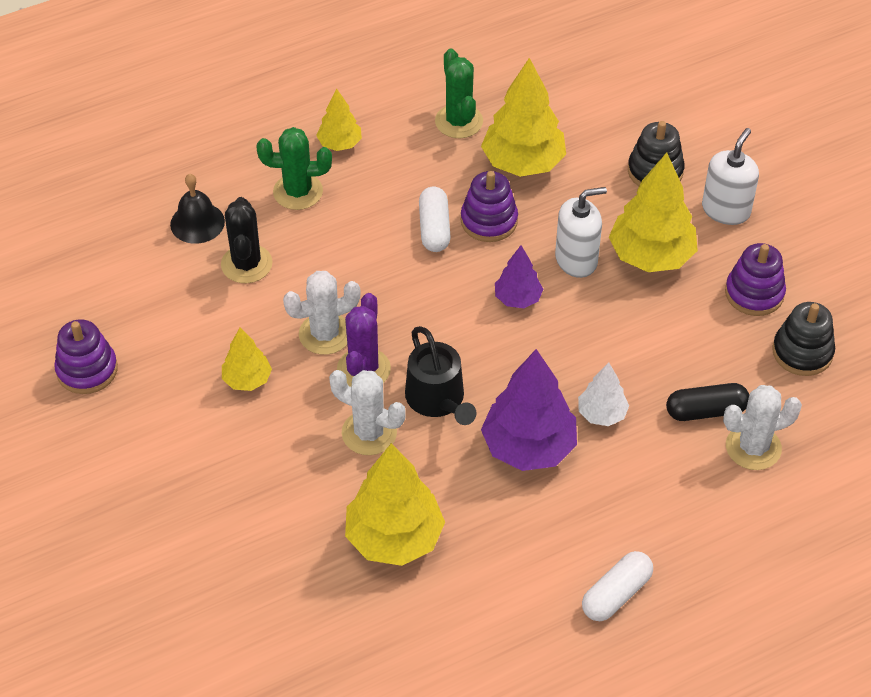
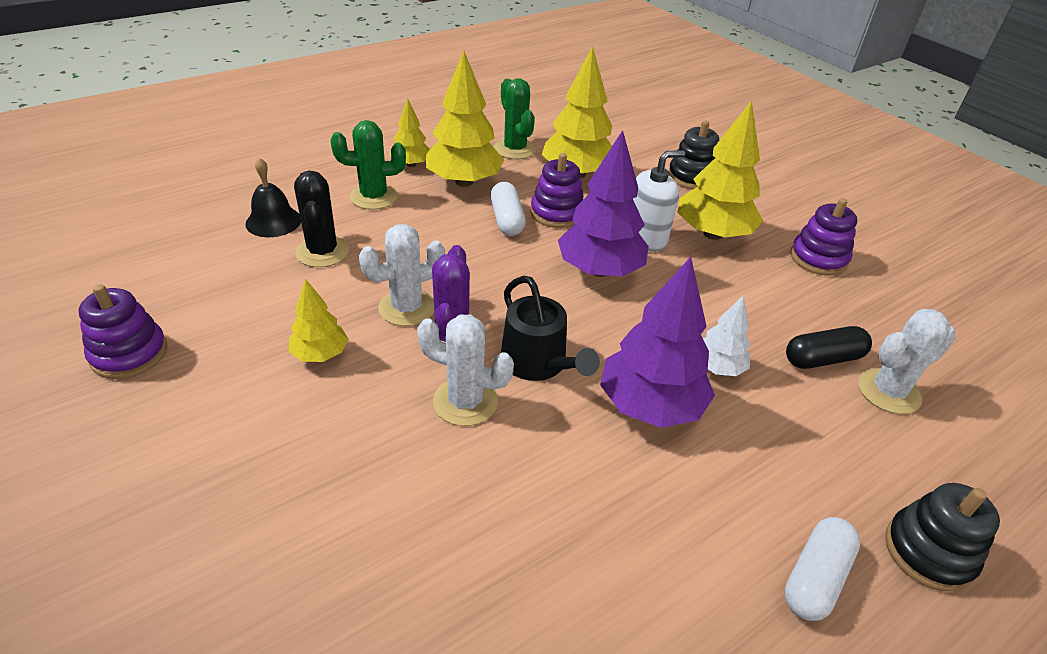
camera: 10 degrees left, 10 degrees down
(394, 538) = (513, 525): yellow tree -> yellow tree (464, 181)
(517, 298) = (599, 270): purple tree -> purple tree, size x1.84
(726, 210) = (763, 201): white soap dispenser -> none
(802, 352) = (887, 303): black stacking toy -> black stacking toy (928, 552)

